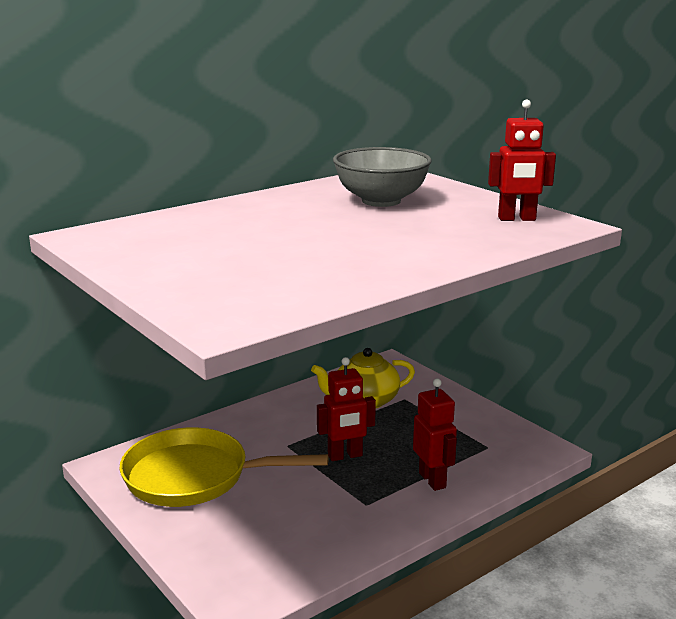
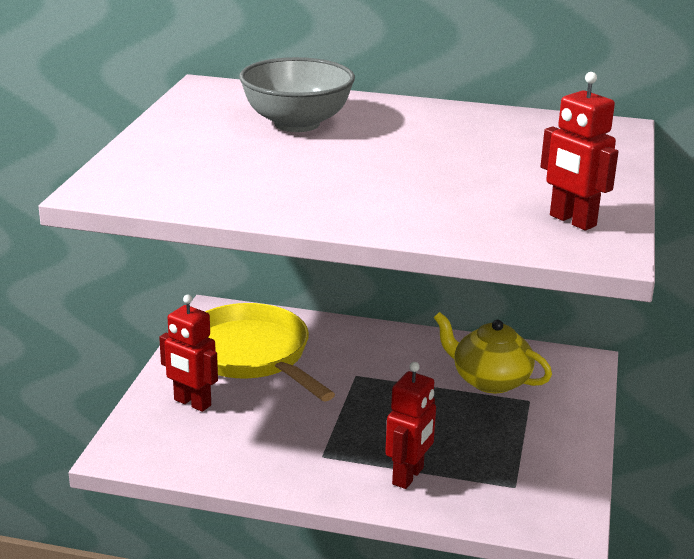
camera: 50 degrees right, 5 degrees up
(345, 456) = (381, 411): red robot -> red robot (192, 403)
(381, 201) = (504, 150): grey bowl -> grey bowl (297, 124)

